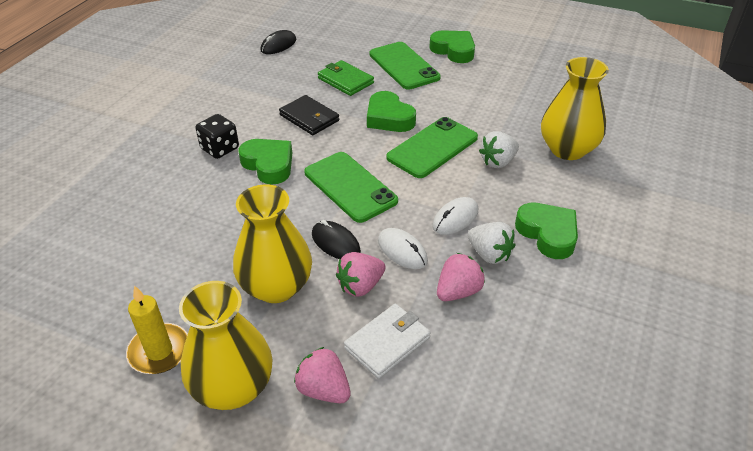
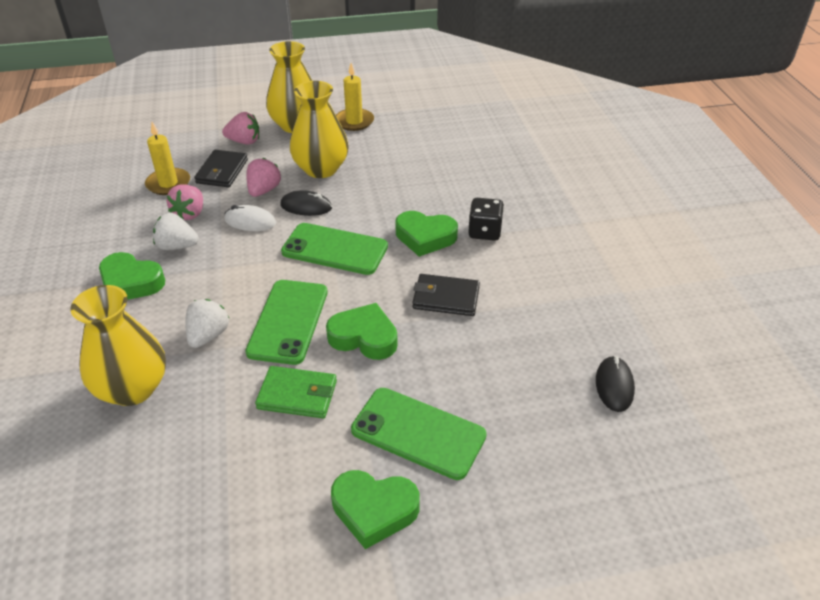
camera: 145 degrees right, 0 degrees up
(345, 81) = (464, 367): green wallet -> green wallet (297, 395)
(387, 343) = (222, 171): white wallet -> black wallet
(455, 218) = (221, 262): white mouse -> none
(463, 355) = (168, 184): none -> yellow candle

